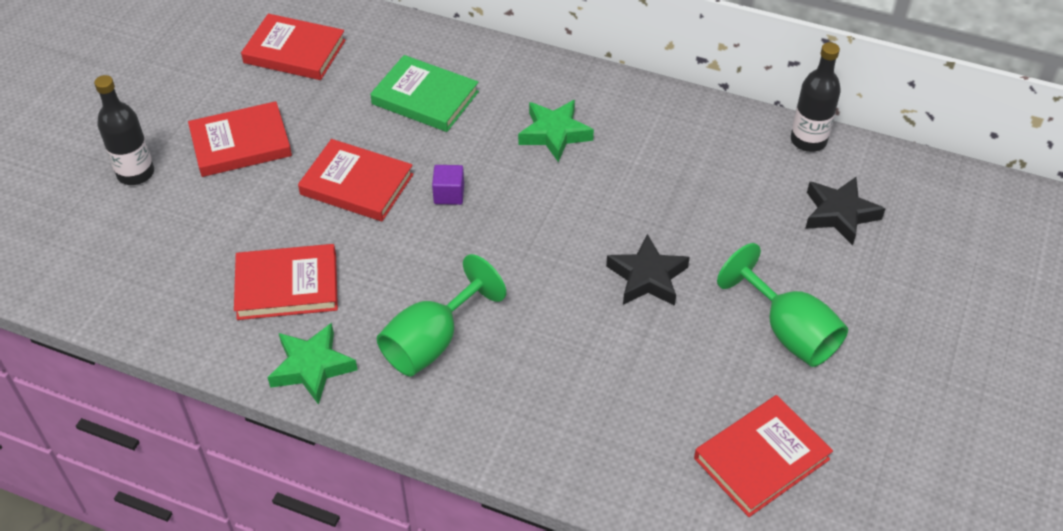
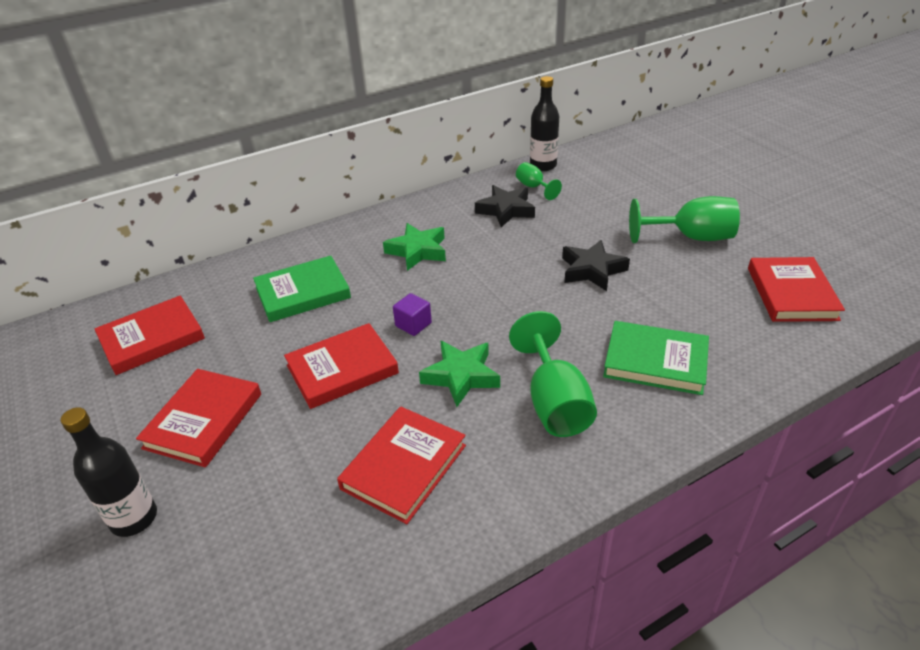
camera: 50 degrees left, 10 degrees down
(312, 367) = (514, 494): green star -> green star (461, 376)
(547, 389) = (655, 362): none -> green book
(755, 156) = (534, 187): none -> green goblet
(839, 214) = (613, 180): black star -> black star (506, 210)

